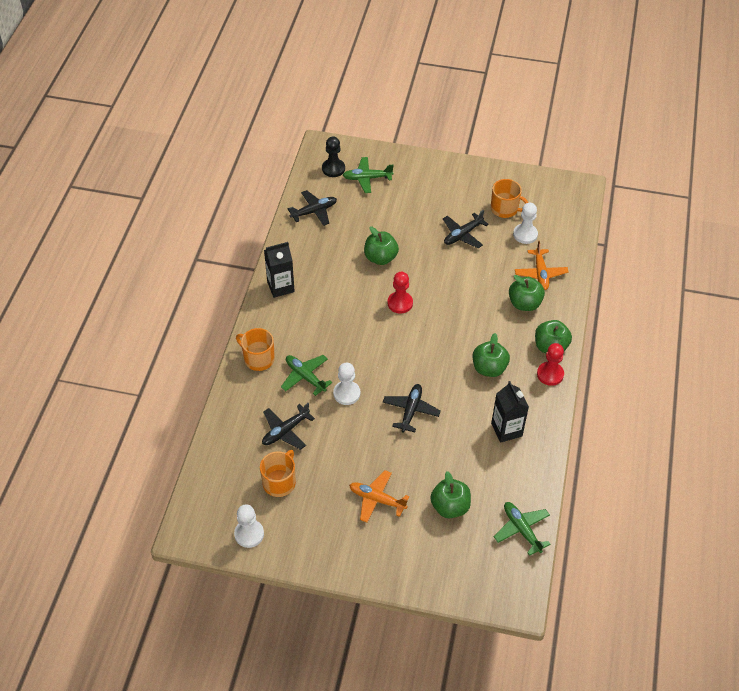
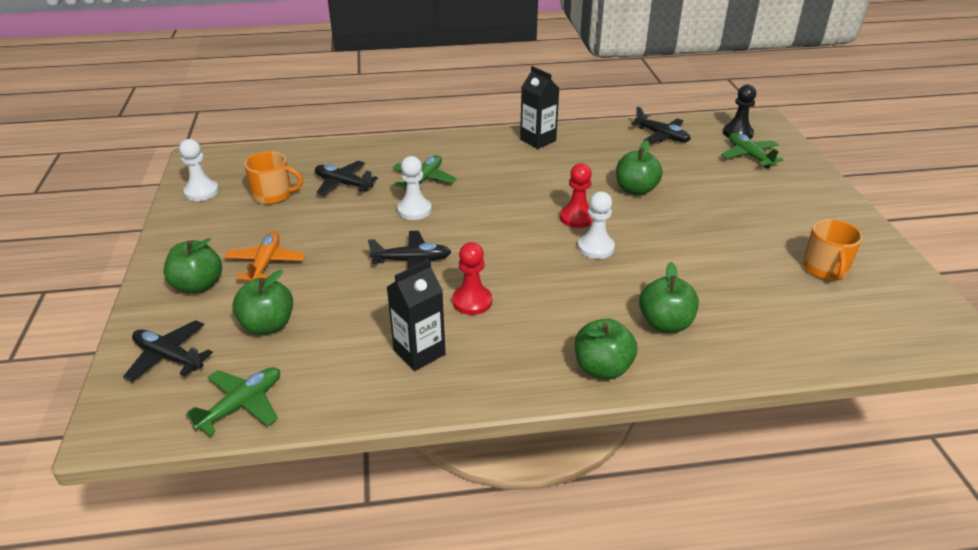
camera: 70 degrees right, 15 degrees down
(258, 358) = (432, 149): orange mug -> none
(462, 235) = (737, 242): black plane -> black plane (168, 357)
(489, 368) = (520, 313): green apple -> green apple (198, 285)
(525, 234) = (798, 298): white pawn -> white pawn (595, 248)
(540, 273) = (738, 328): orange plane -> none
(550, 374) = (548, 378): red pawn -> red pawn (472, 301)

